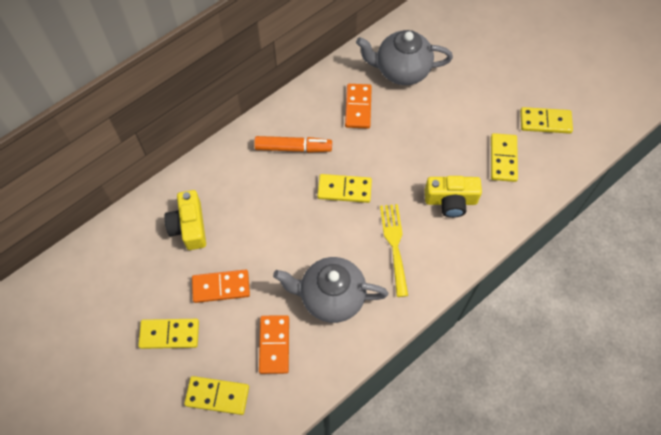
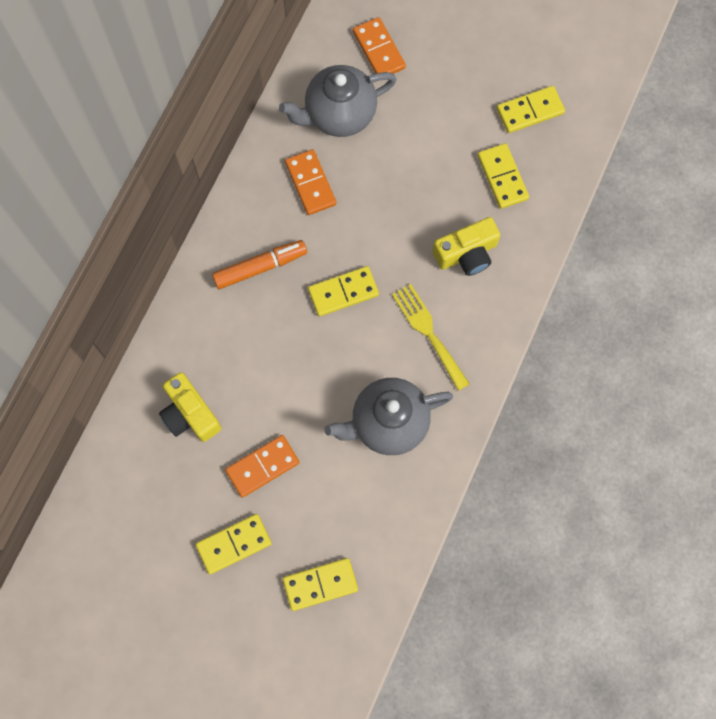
camera: 25 degrees left, 10 degrees up
(274, 345) = (353, 503): orange domino -> orange domino (378, 50)

